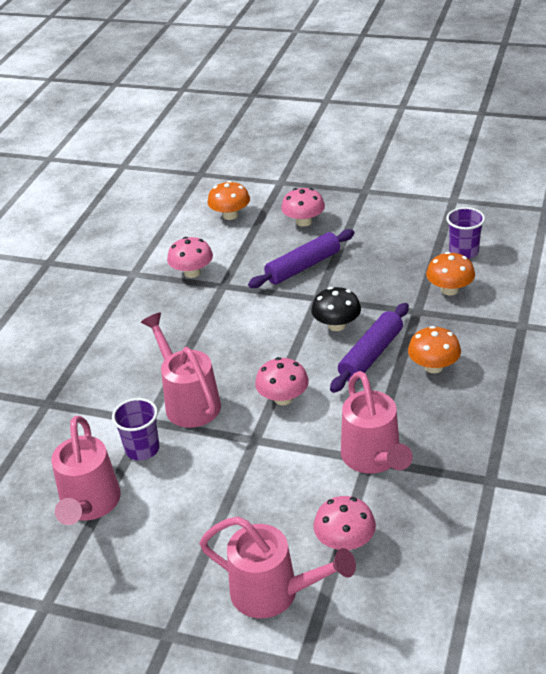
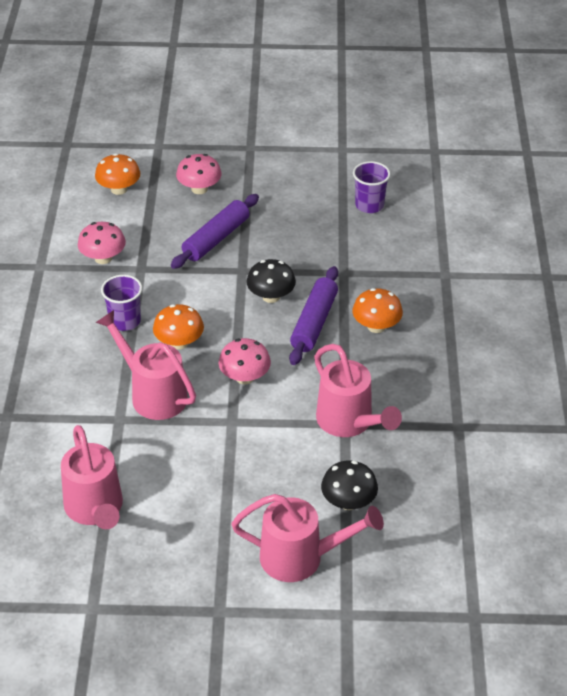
camera: 20 degrees left, 5 degrees up
(142, 449) = (125, 447): purple cup -> purple cup (125, 321)
(345, 541) = (348, 502): pink mushroom -> black mushroom
(449, 290) = (368, 246): orange mushroom -> orange mushroom (179, 342)

